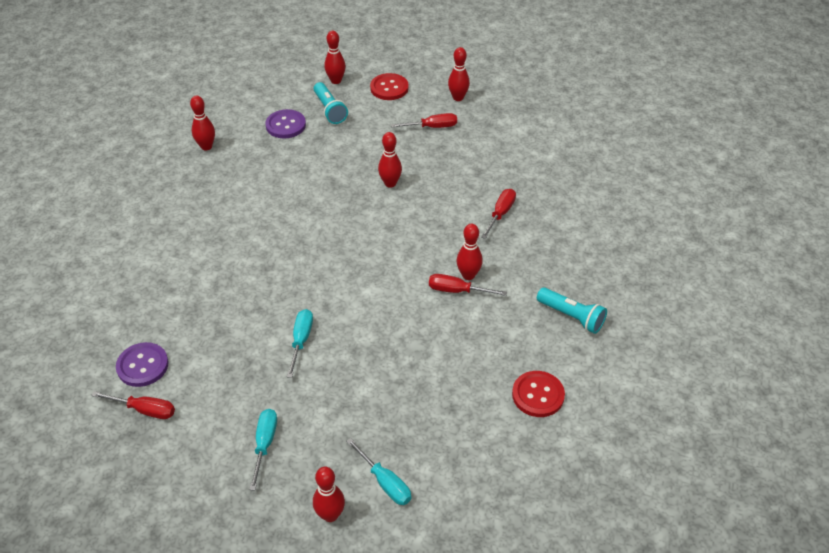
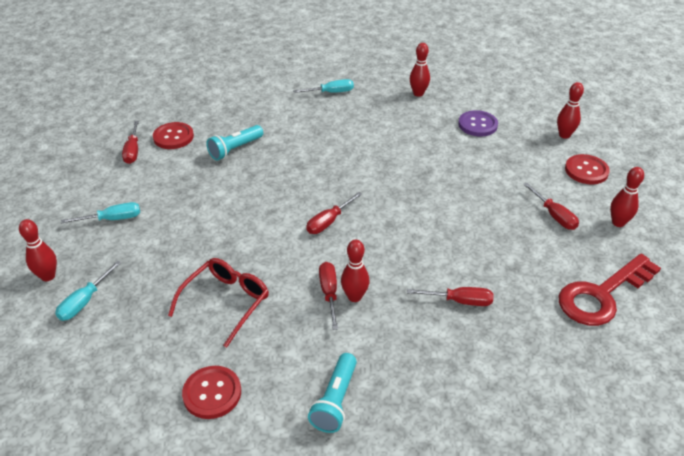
camera: 70 degrees right, 5 degrees down
(142, 366) = (173, 137): purple button -> red button
(301, 340) = (225, 207): turquoise screwdriver -> turquoise screwdriver (331, 92)
(330, 110) = (520, 143): turquoise flashlight -> turquoise flashlight (235, 149)
(365, 267) = (329, 222): none -> red screwdriver
(390, 183) = (448, 208): red bowling pin -> none
(436, 365) = (226, 302): none -> red glasses
(526, 137) = (601, 295): none -> red key

